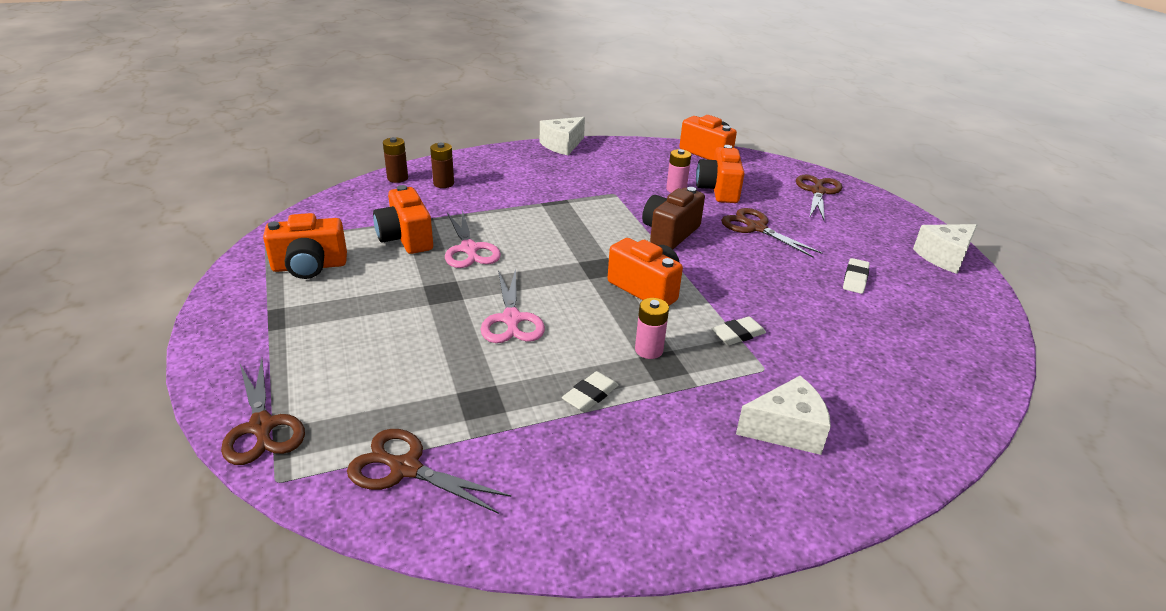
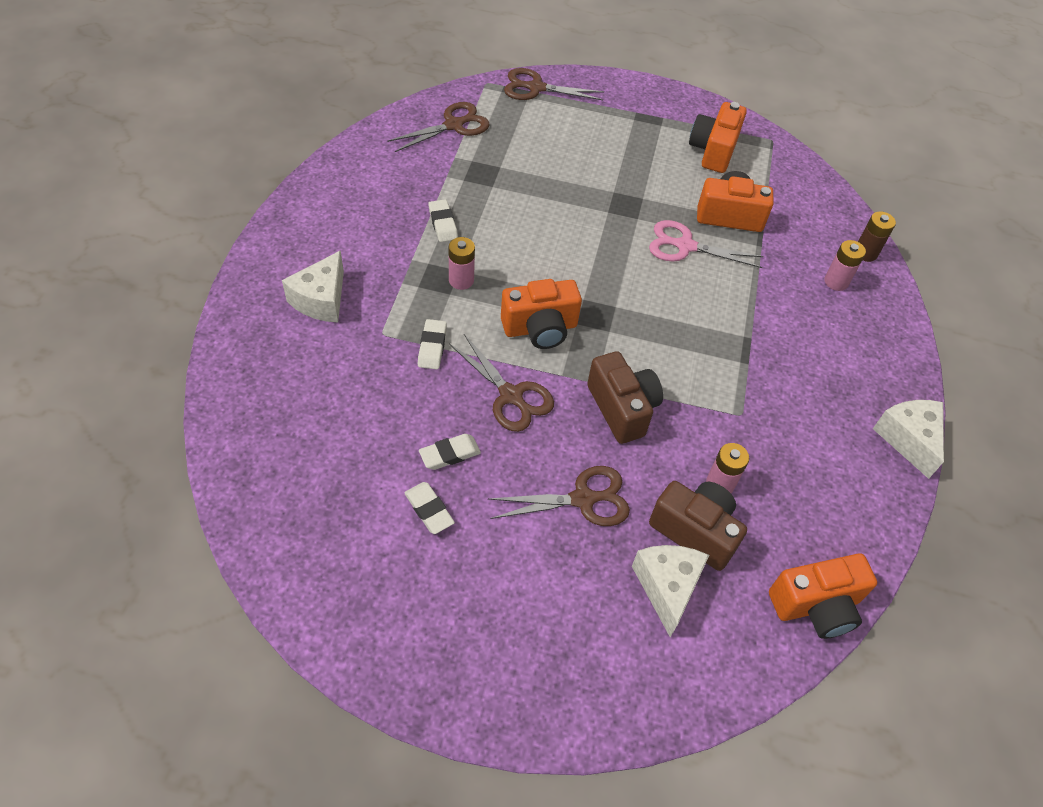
camera: 120 degrees right, 20 degrees up
(443, 184) = (836, 282): brown battery -> pink battery
(511, 319) = (560, 226): pink scissors -> none
(718, 190) = (695, 531): orange camera -> brown camera
(808, 287) = (449, 454): none -> white eraser
(818, 192) = (626, 656): brown scissors -> brown scissors (511, 395)
(944, 257) = (392, 653): white cheese -> white cheese (667, 587)

